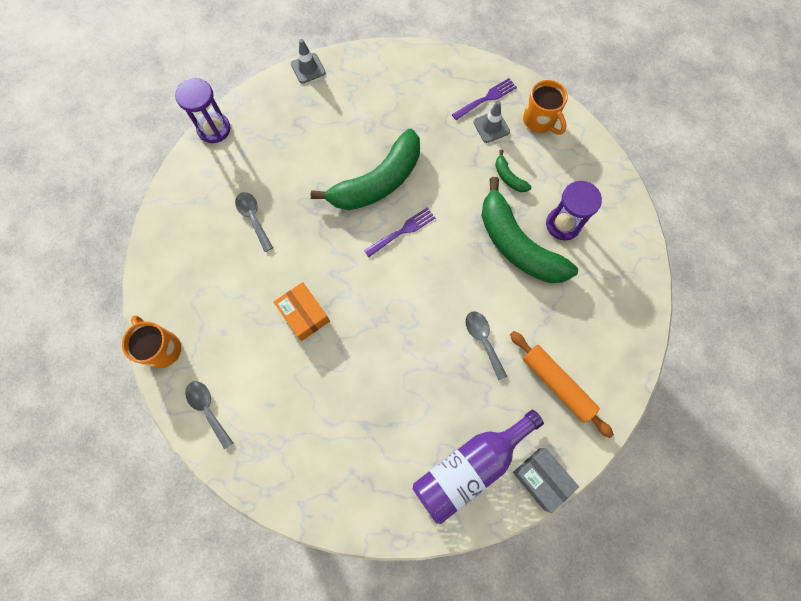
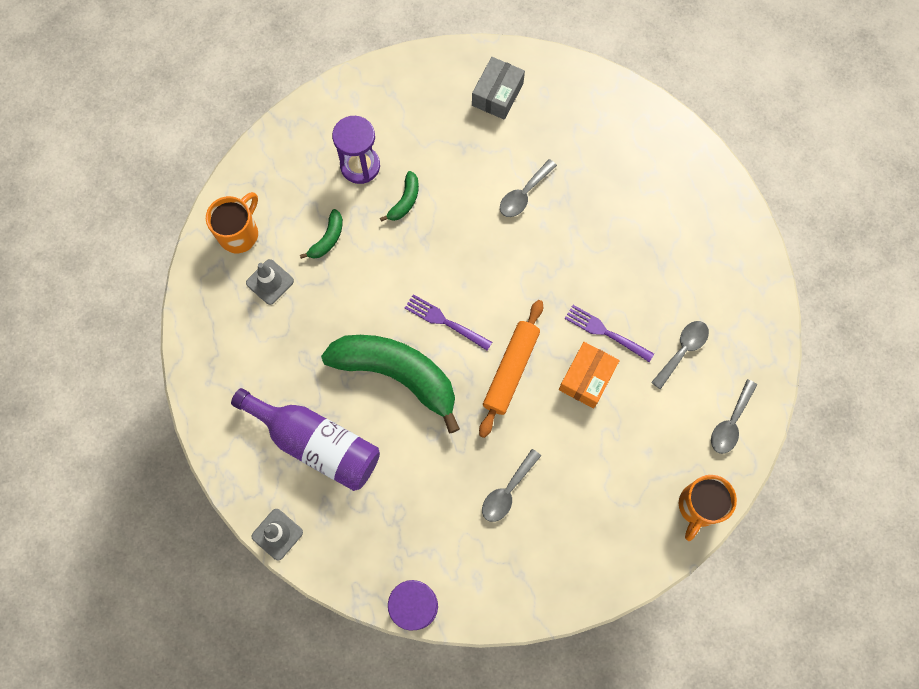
camera: 115 degrees left, 0 degrees up
(285, 402) = (682, 351): none -> grey spoon
(469, 466) = (648, 160): purple bottle -> purple bottle (316, 443)
(486, 99) = (234, 302): purple fork -> purple fork (606, 332)
(517, 245) = (405, 201): green banana -> green banana, size x0.42
(541, 478) = (625, 98): grey box -> grey box (497, 94)
(557, 384) = (532, 114): orange rolling pin -> orange rolling pin (510, 370)

